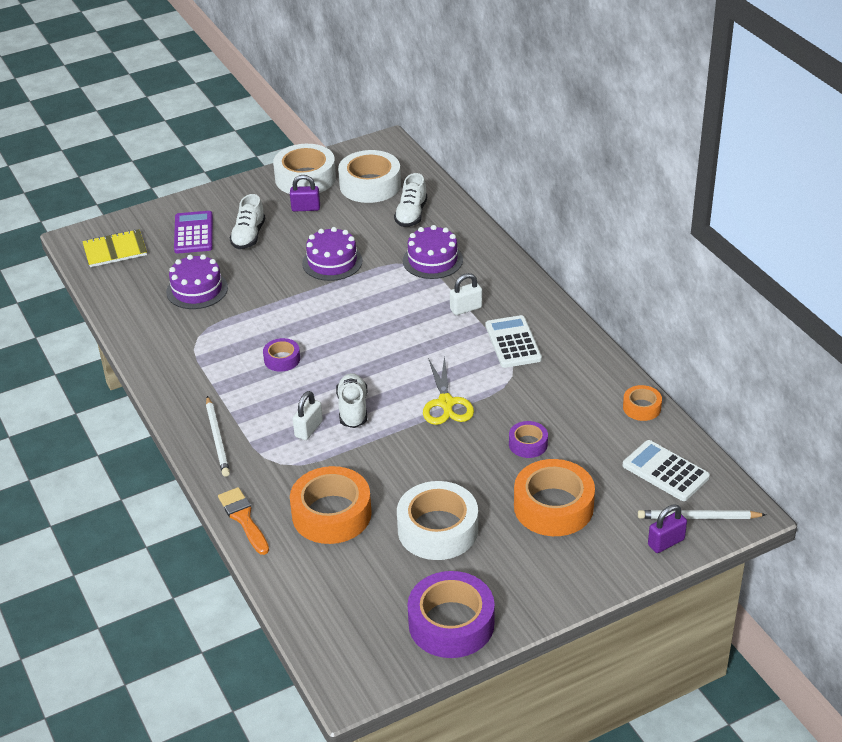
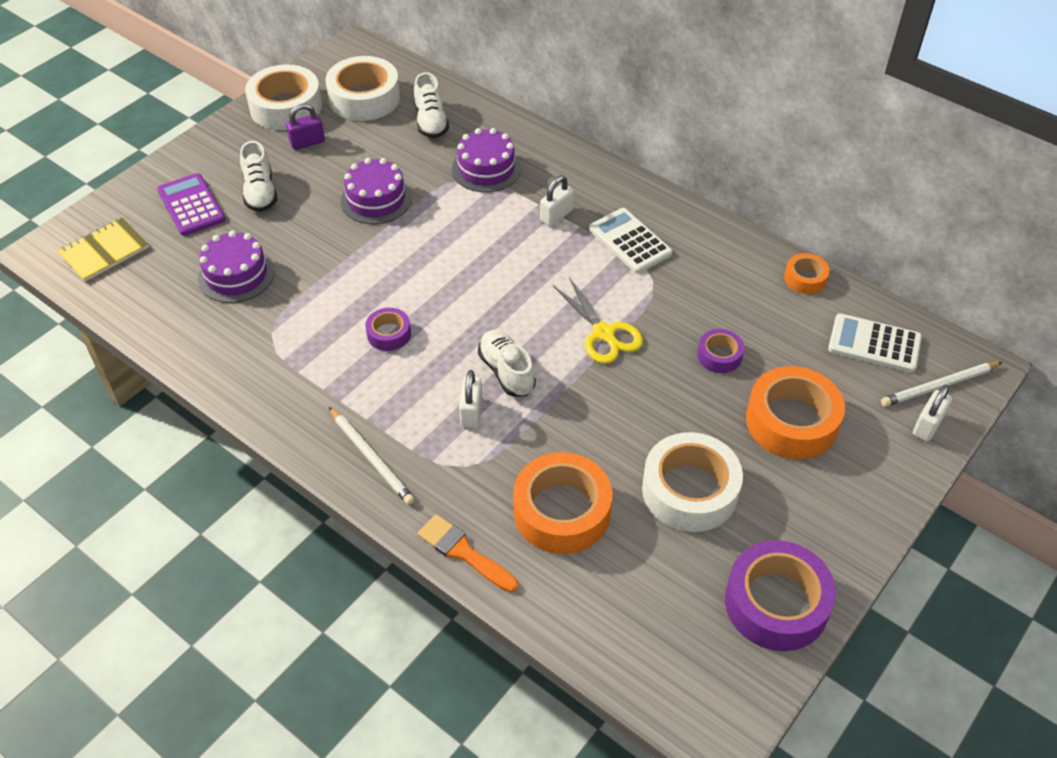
camera: 25 degrees left, 10 degrees up
(666, 542) = (927, 426): purple padlock -> white padlock

